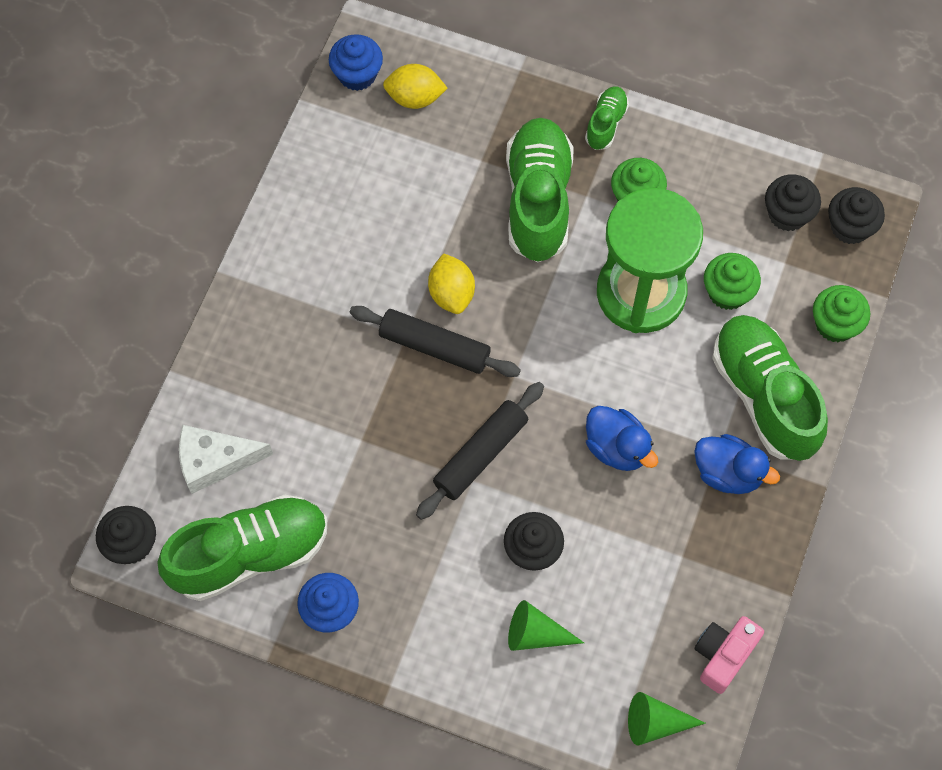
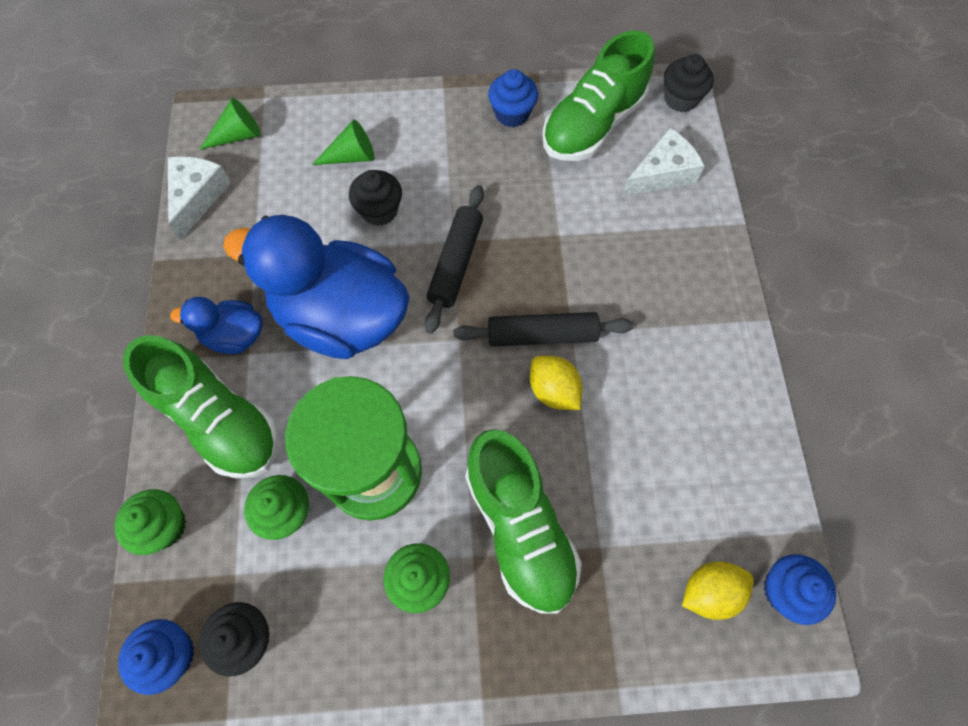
camera: 155 degrees right, 0 degrees up
(606, 124) = (490, 660): green shoe -> none
(617, 448) = (341, 316): blue duck -> blue duck, size x2.10
(723, 655) = (198, 197): pink camera -> white cheese
(850, 227) = (171, 654): black cupcake -> blue cupcake

